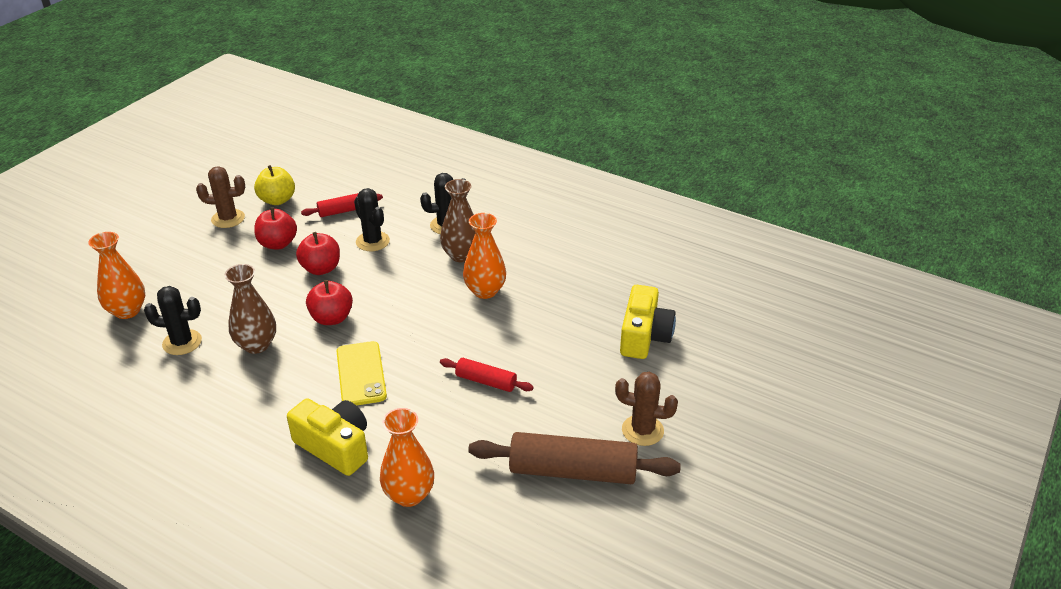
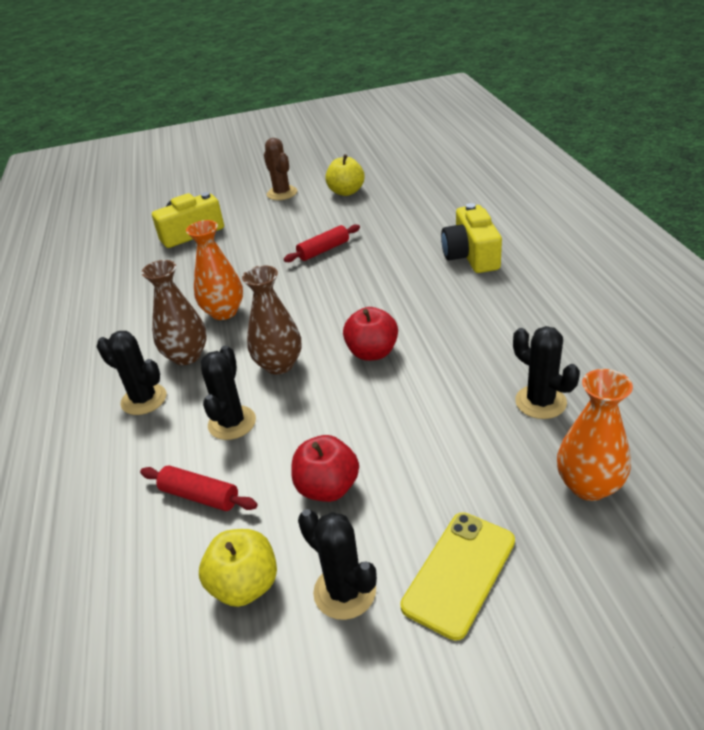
camera: 130 degrees left, 0 degrees up
(228, 219) = (344, 591): brown cactus -> black cactus
(256, 345) = (465, 361): brown vase -> brown vase (279, 365)
(321, 269) = (321, 417): red apple -> none
(361, 374) = (401, 293): yellow phone -> yellow phone (459, 573)
(409, 495) = (450, 215): orange vase -> none
(486, 381) = (323, 250): red rolling pin -> red rolling pin turned 75 degrees clockwise
(572, 471) = (346, 192): brown rolling pin -> yellow apple

